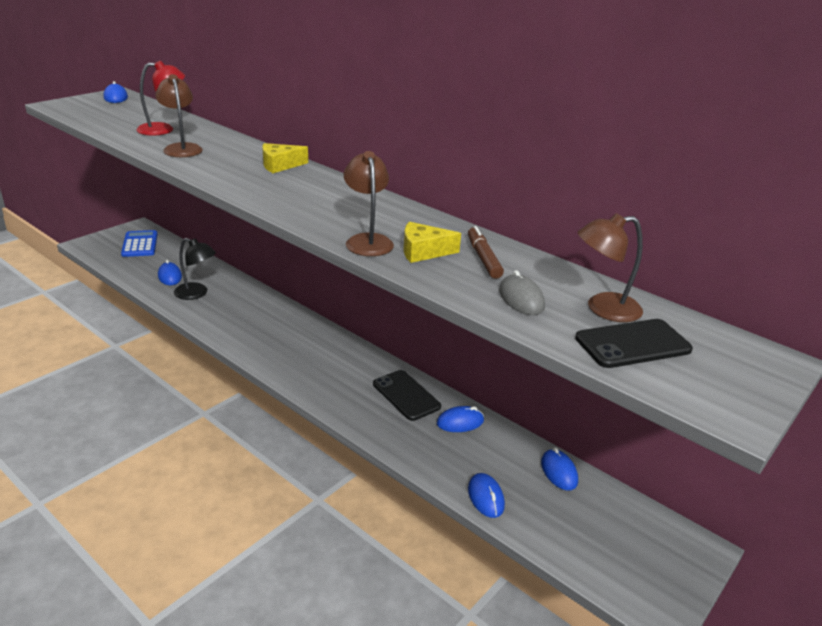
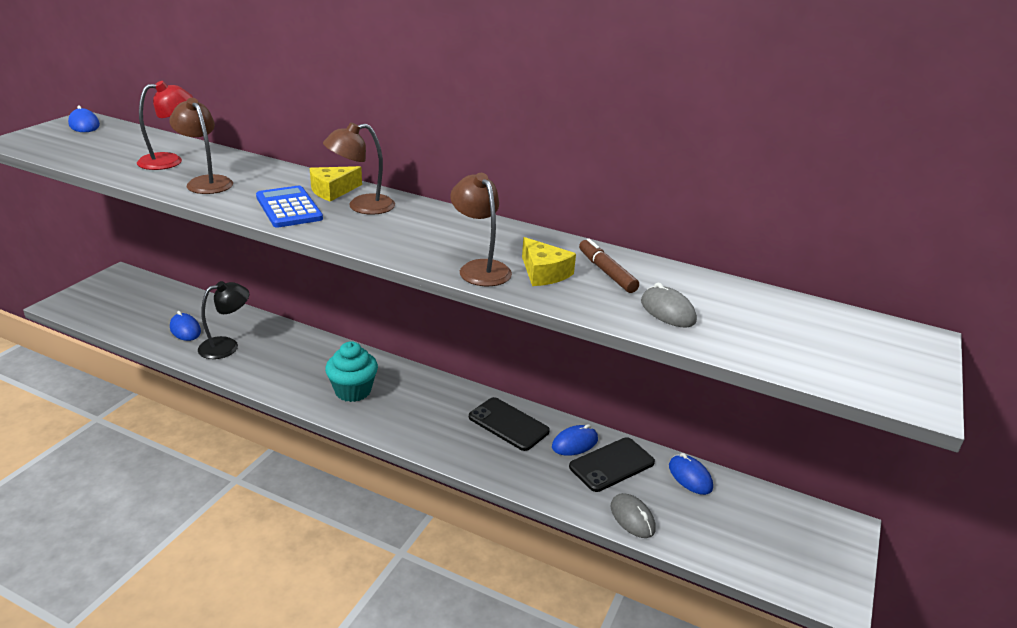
camera: 15 degrees left, 0 degrees up
(140, 244) = (131, 296): blue calculator -> blue calculator (289, 208)
(196, 294) = (227, 346): black lamp -> black lamp turned 45 degrees counterclockwise
(283, 345) = (353, 391): none -> turquoise cupcake
(423, 251) = (543, 273): yellow cheese -> yellow cheese turned 105 degrees counterclockwise
(486, 497) = (632, 518): blue mouse -> grey mouse
(603, 308) = (747, 310): brown lamp -> brown lamp (362, 206)
(632, 344) = (793, 343): black phone -> black phone (611, 465)

